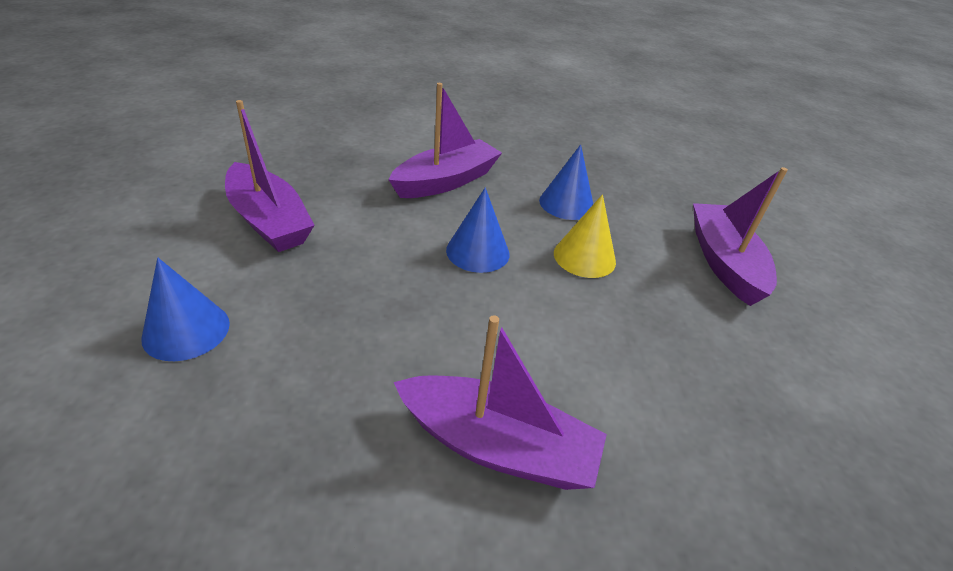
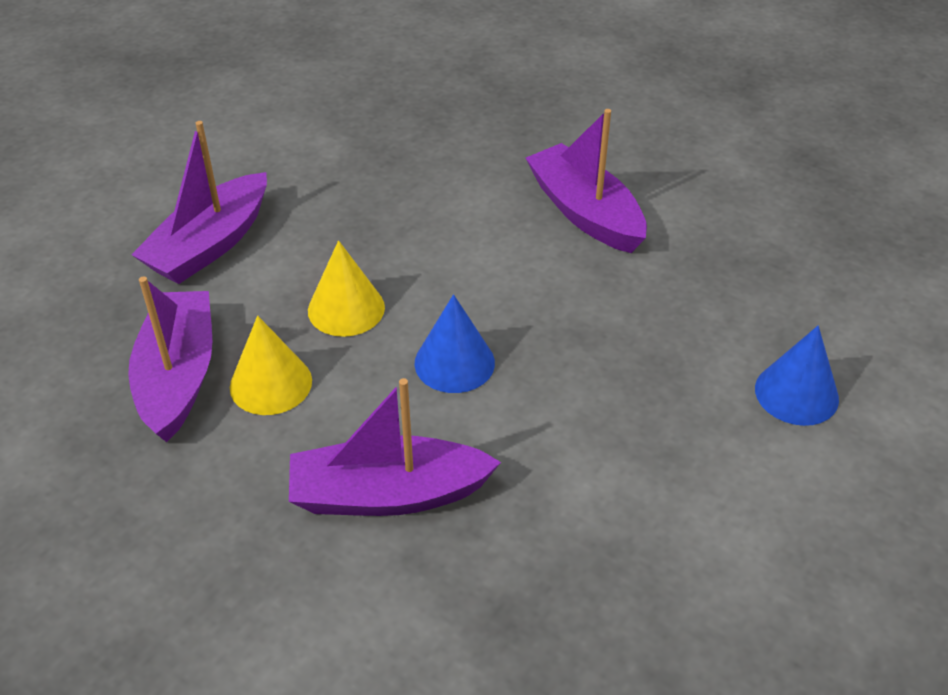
camera: 140 degrees left, 5 degrees up
(269, 221) = (676, 515): purple boat -> purple boat (178, 376)
(566, 204) = (271, 383): blue cone -> yellow cone

